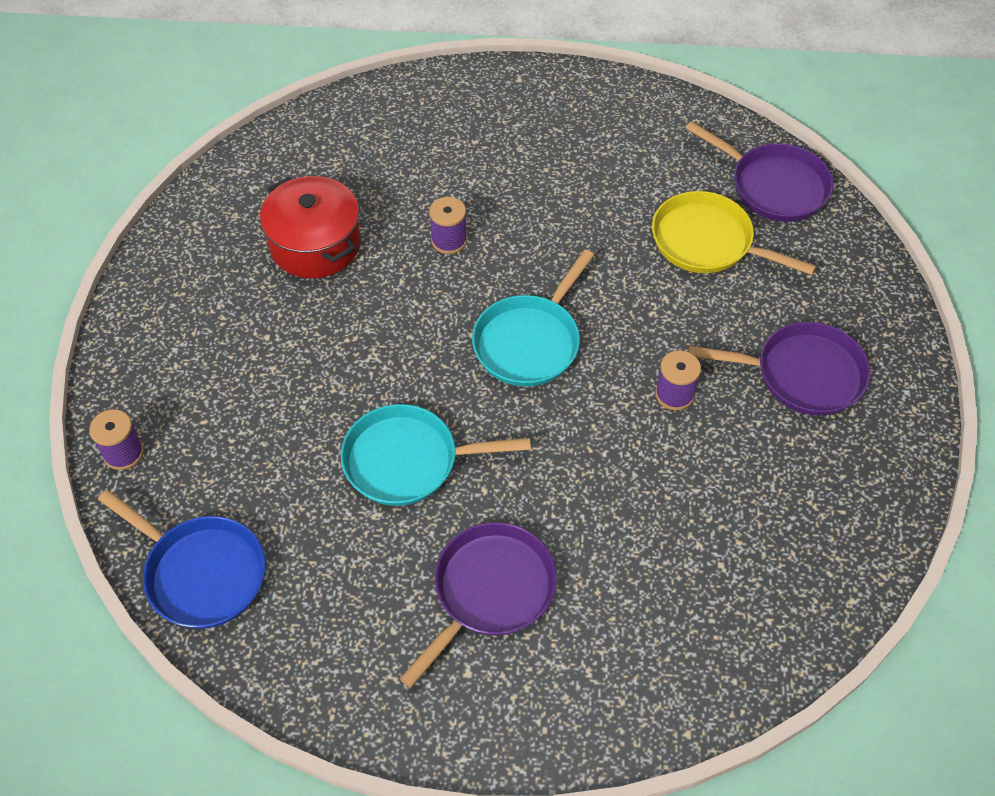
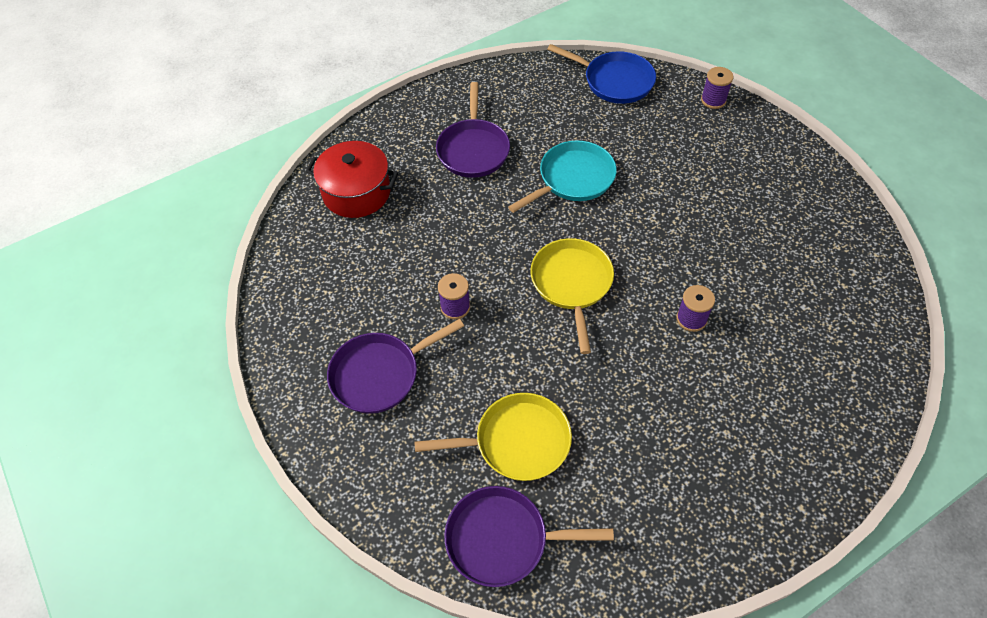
camera: 145 degrees right, 0 degrees up
(201, 573) = (614, 81): blue pan -> blue pan turned 150 degrees counterclockwise
(315, 244) = (766, 260): red pot -> red pot (356, 192)
(529, 341) = (572, 284): turquoise pan -> yellow pan

